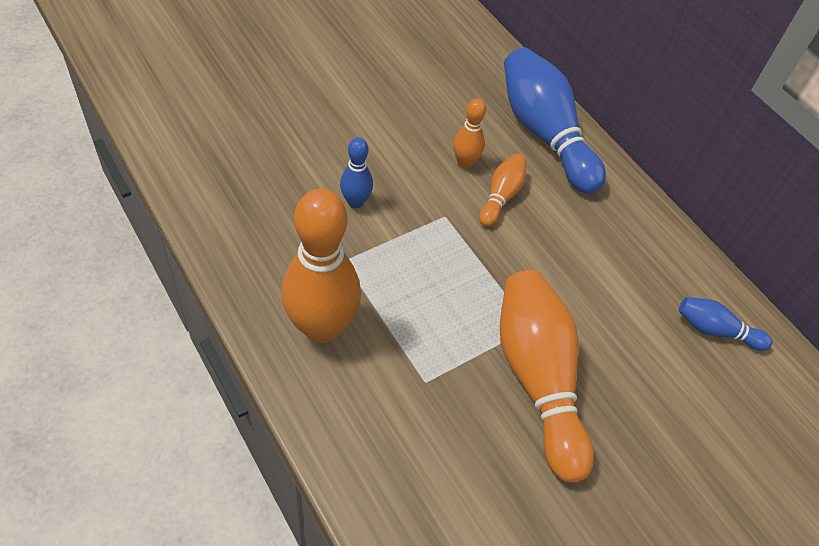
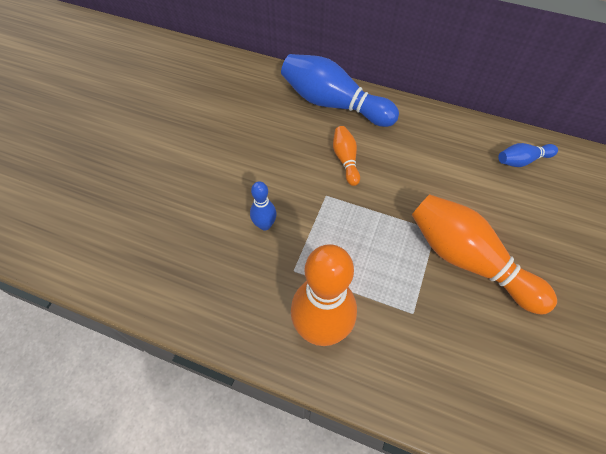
camera: 30 degrees left, 5 degrees up
(465, 163) = (306, 152): orange bowling pin -> none

